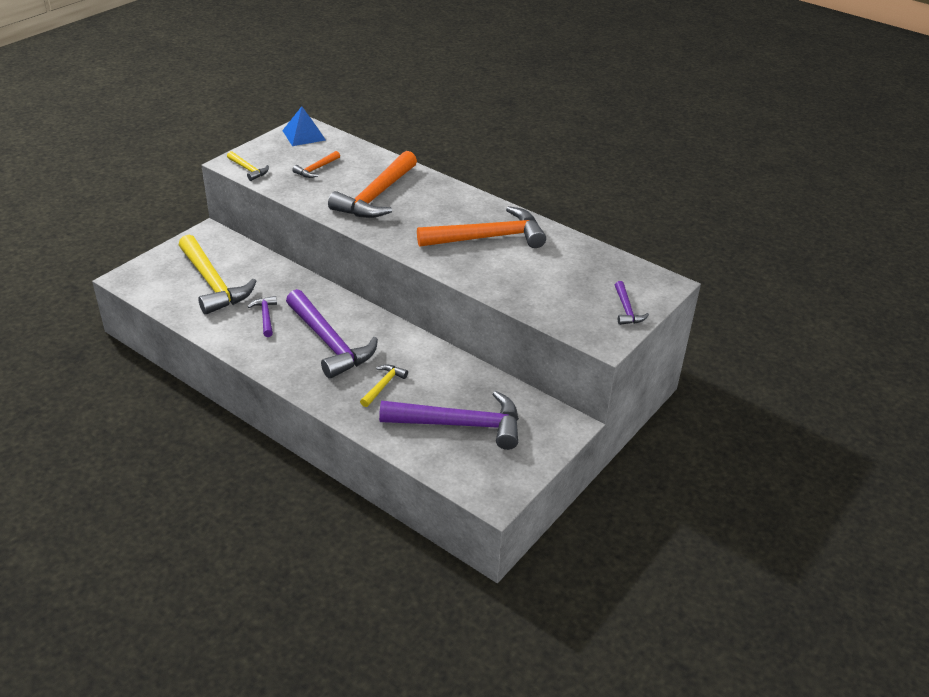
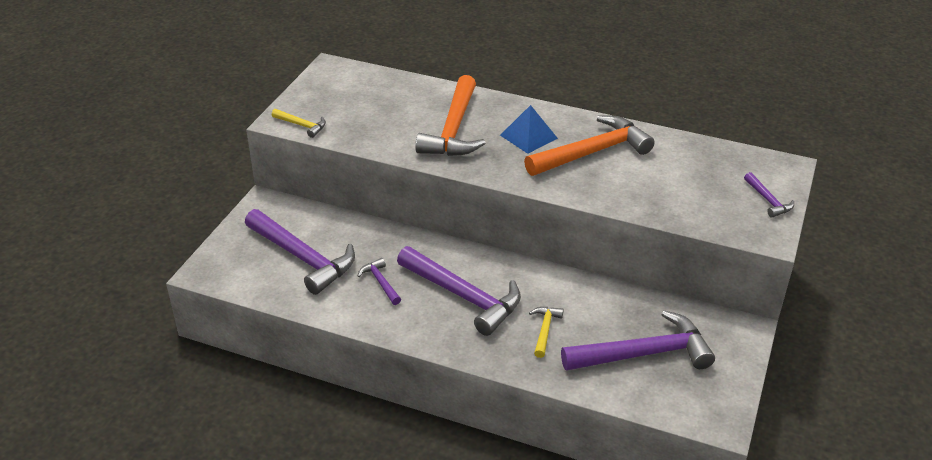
camera: 15 degrees left, 0 degrees up
(213, 283) = (303, 258): yellow hammer -> purple hammer
(304, 135) = (336, 76): blue pyramid -> blue pyramid (528, 136)
(316, 169) = (373, 111): orange hammer -> none

